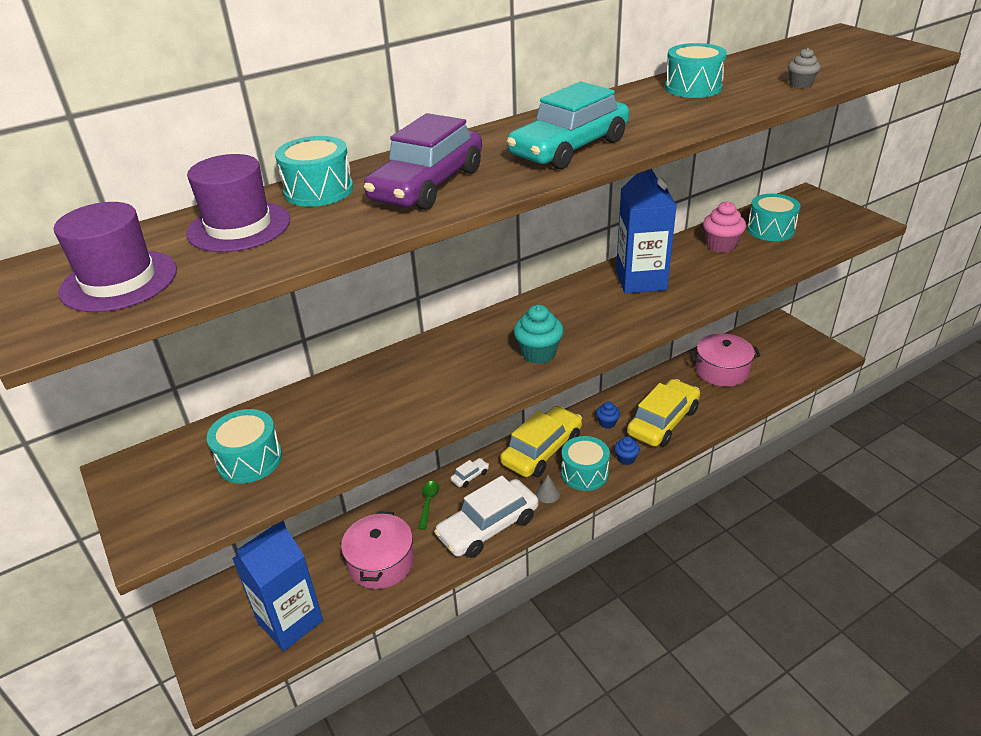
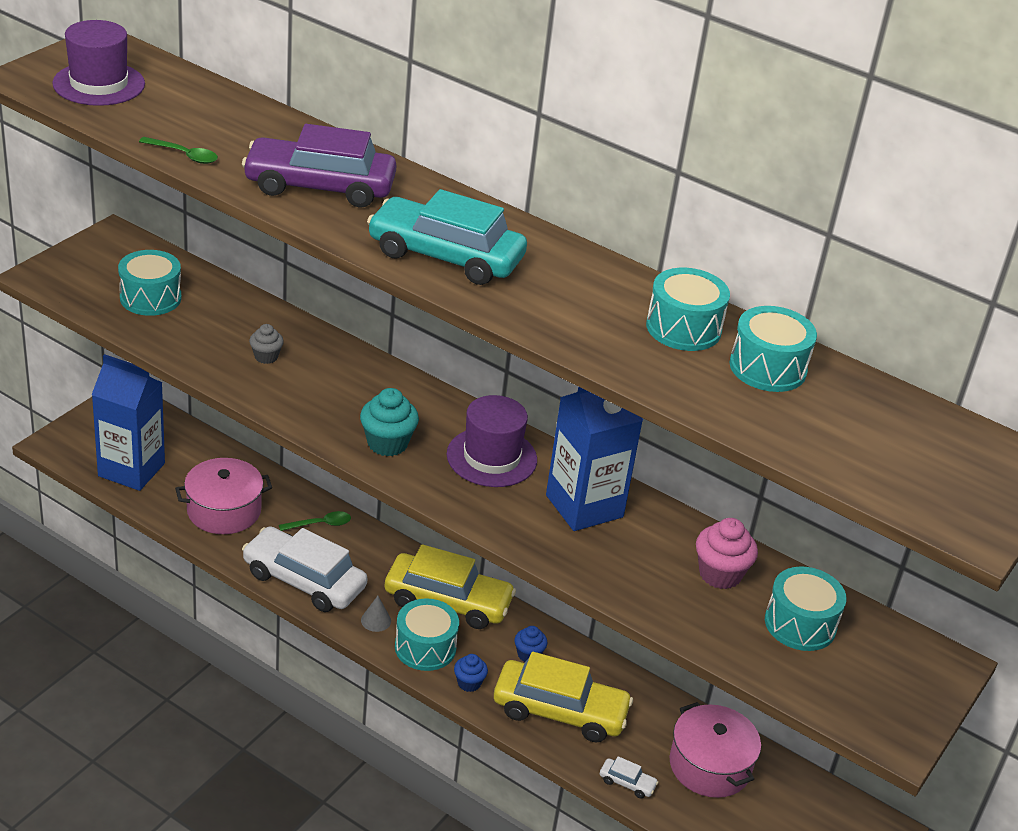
camera: 60 degrees right, 0 degrees up
(239, 227) = (202, 111): purple hat -> purple hat (491, 457)
(319, 190) = (285, 133): turquoise drum -> turquoise drum (767, 368)
(320, 244) = (184, 155): none -> green spoon
(470, 476) = (375, 548): white car -> white car (627, 783)
(800, 85) = (746, 415): grey cupcake -> grey cupcake (266, 357)

